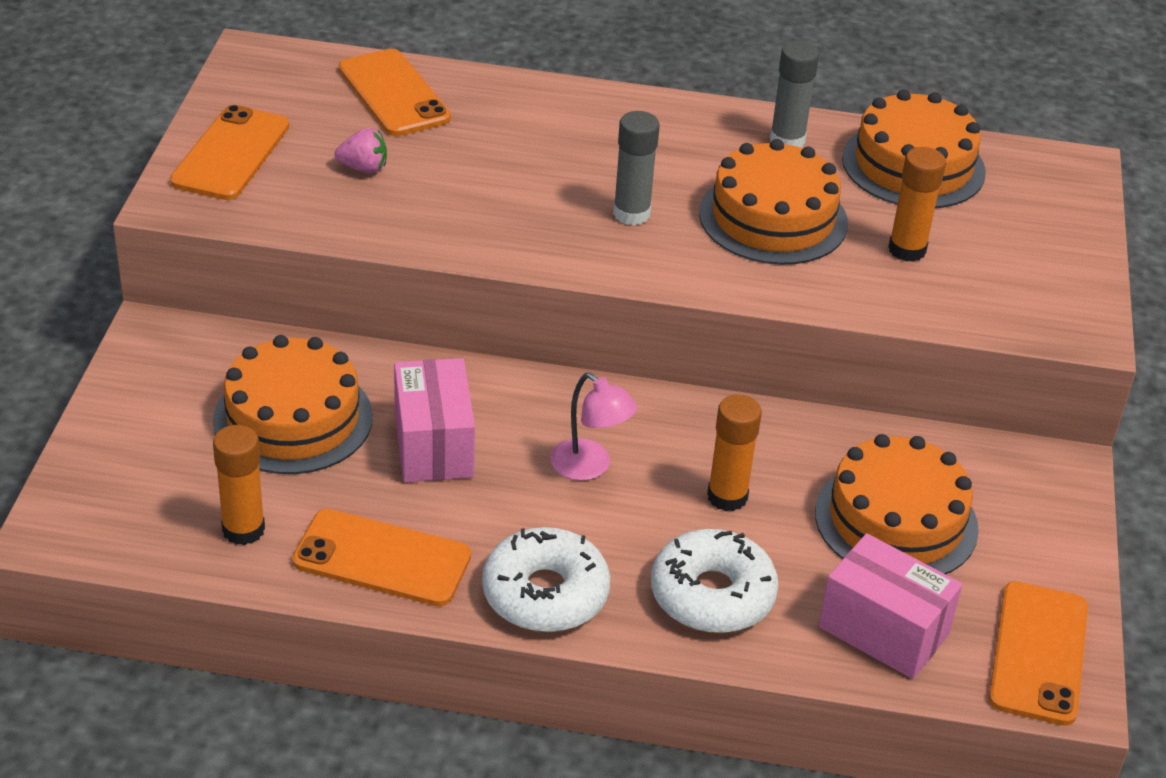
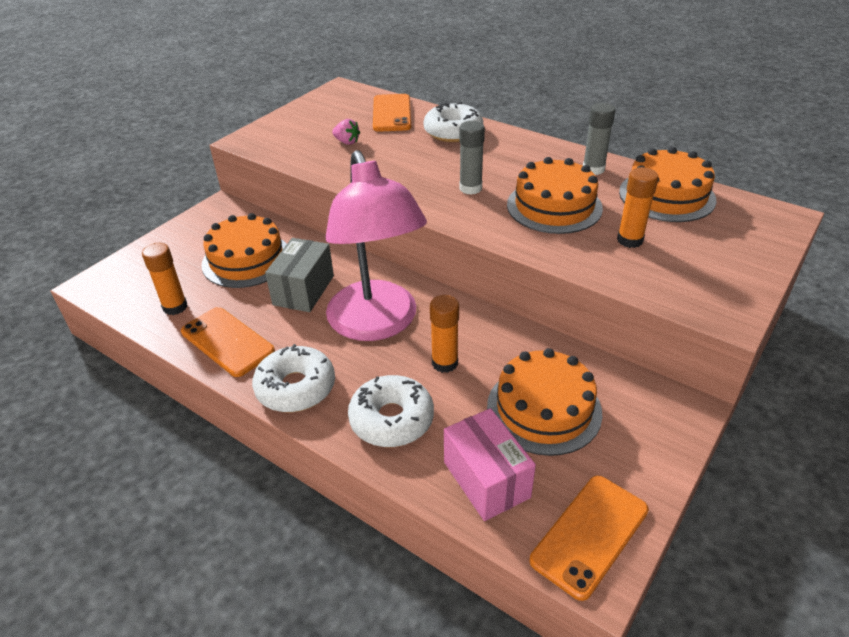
camera: 30 degrees right, 0 degrees up
(230, 154) = (290, 125): orange phone -> none
(433, 445) = (303, 290): pink box -> grey box
(526, 112) = (453, 132): none -> white donut
(590, 467) = (377, 324): pink lamp -> pink lamp, size x2.49

